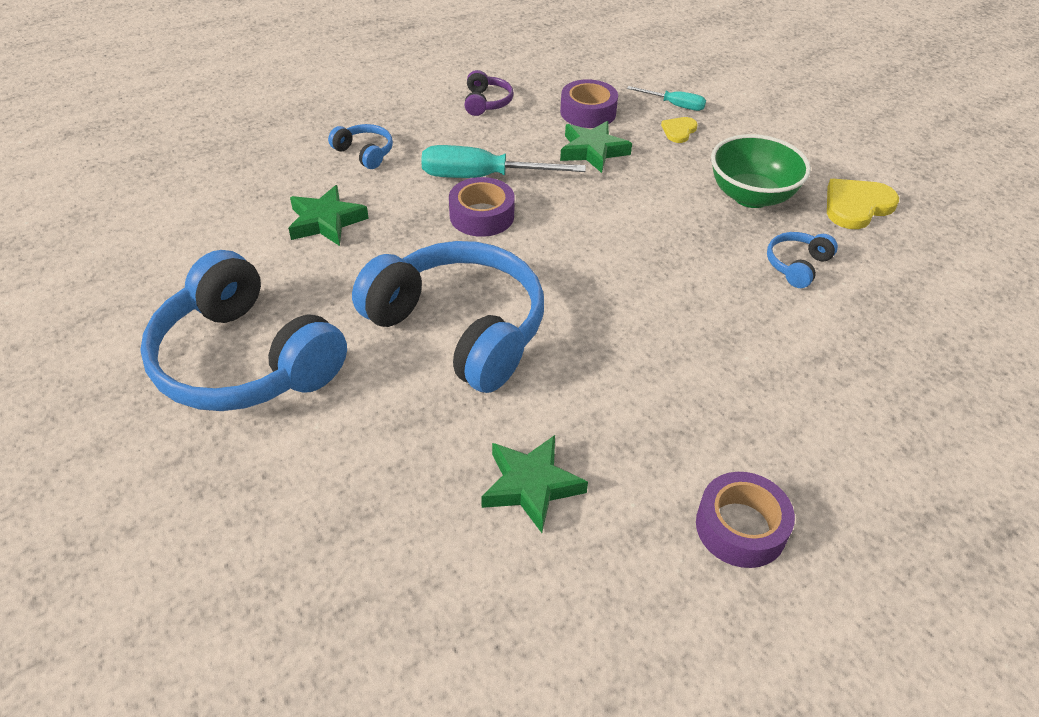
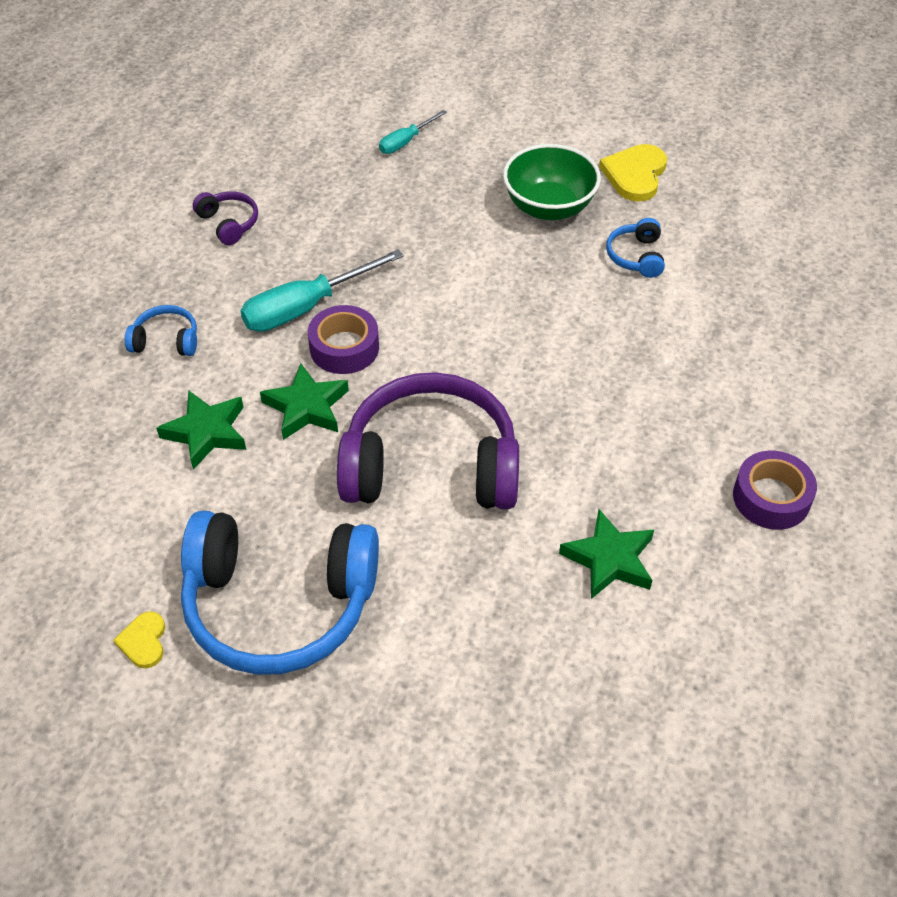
camera: 35 degrees left, 5 degrees up
(459, 329) = (431, 465): blue headphones -> purple headphones
(588, 112) = (335, 188): purple tape -> none
(592, 151) = (378, 228): green star -> green star (306, 407)
(674, 105) = (406, 142): turquoise screwdriver -> turquoise screwdriver turned 150 degrees clockwise
(679, 131) = (433, 168): yellow heart -> yellow heart (143, 641)

